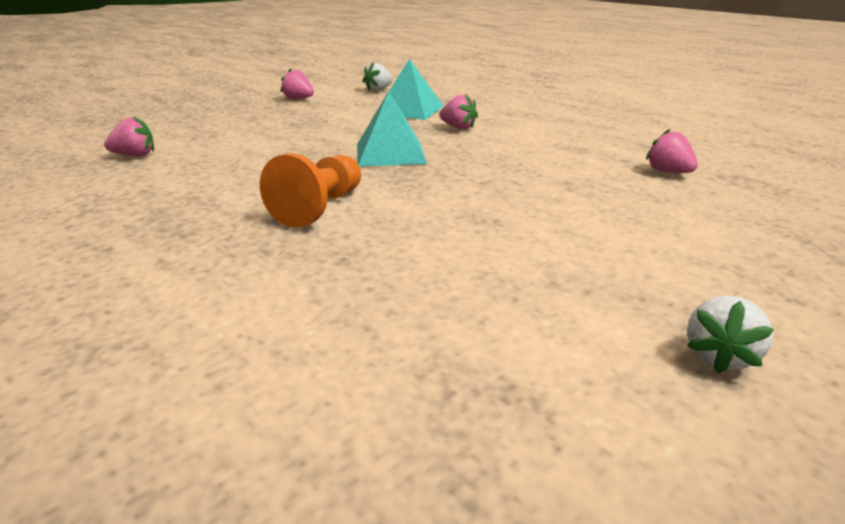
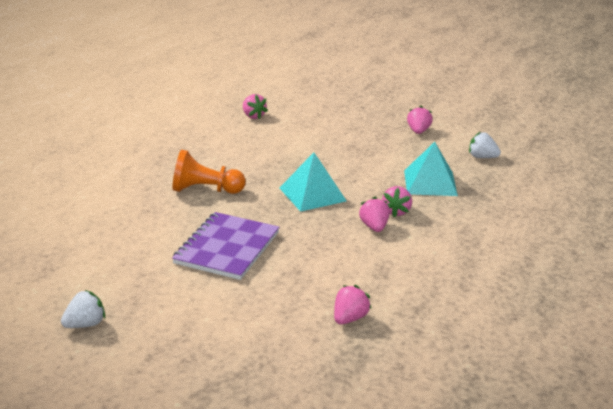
camera: 70 degrees right, 0 degrees up
(484, 139) = (374, 227): none -> pink strawberry
(497, 212) = (227, 248): none -> purple notebook
(719, 356) = (85, 324): white strawberry -> white strawberry turned 135 degrees clockwise

